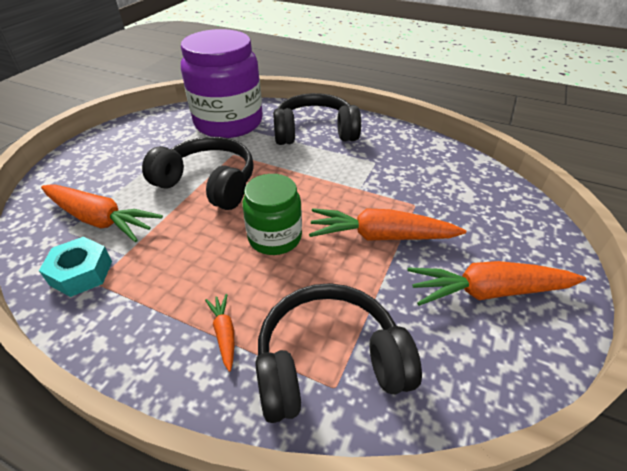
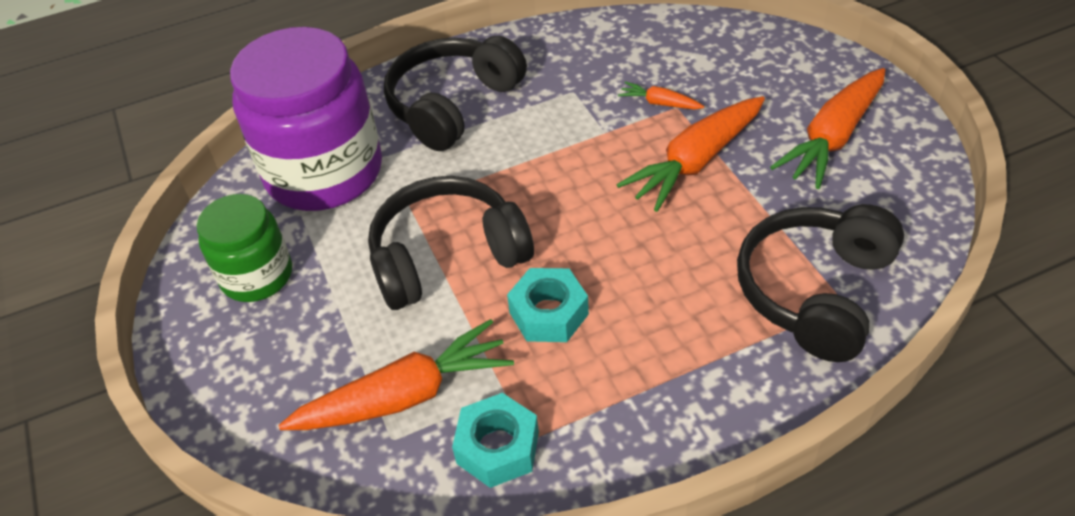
camera: 45 degrees left, 5 degrees up
(198, 240) = (548, 313): none -> turquoise nut
(224, 333) = (714, 352): orange carrot -> orange carrot (659, 103)
(275, 237) = (613, 244): green jar -> green jar (257, 275)

